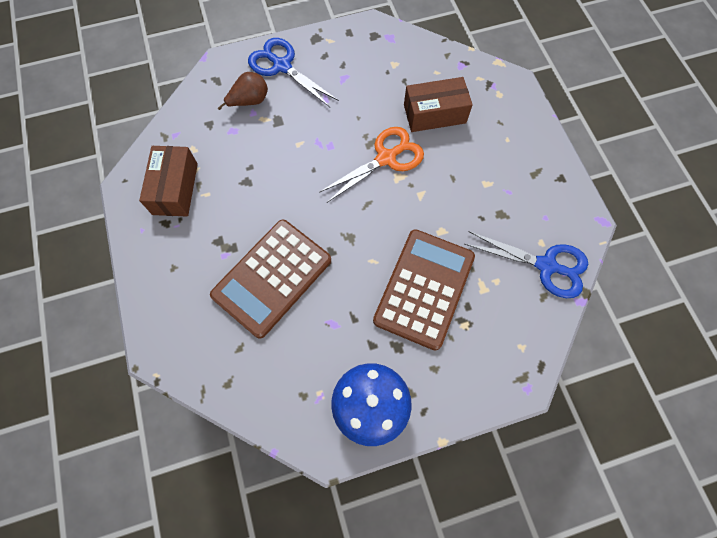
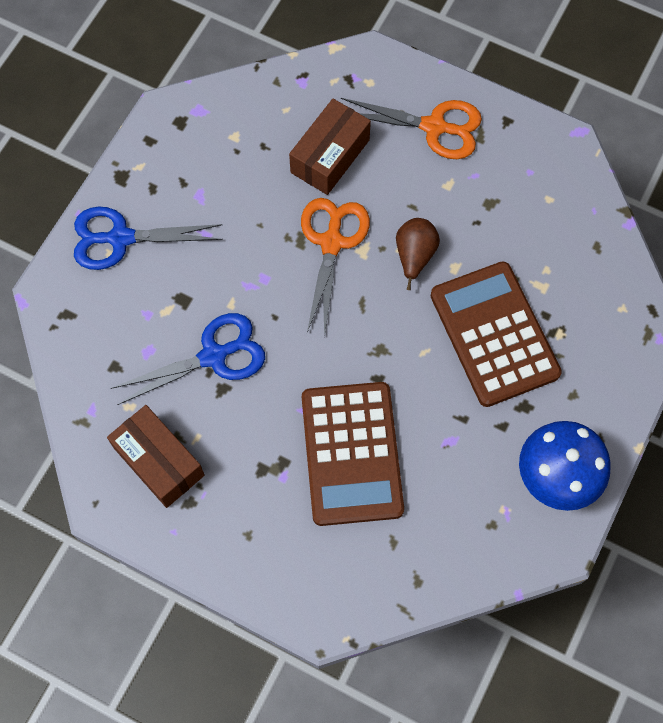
camera: 45 degrees left, 0 degrees up
(249, 101) = (130, 305): brown pear -> brown pear (414, 256)
(512, 146) = (434, 127): none -> orange scissors
(546, 266) = (573, 217): blue scissors -> blue scissors (214, 356)

